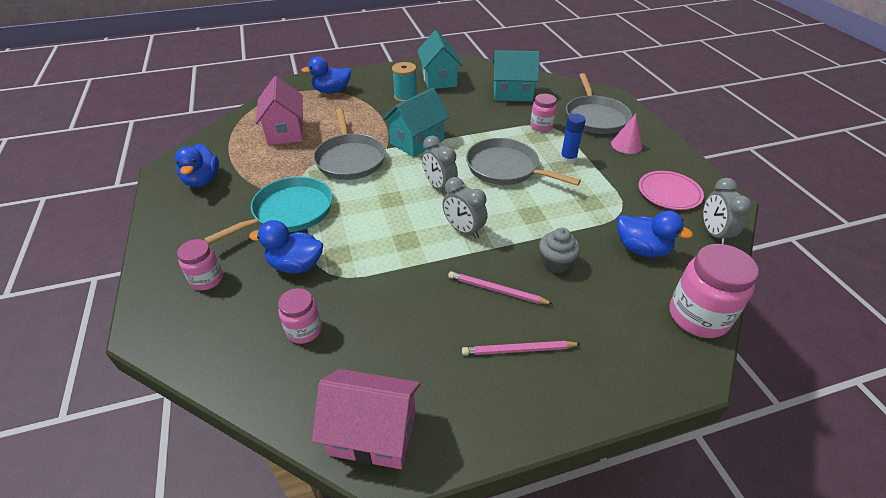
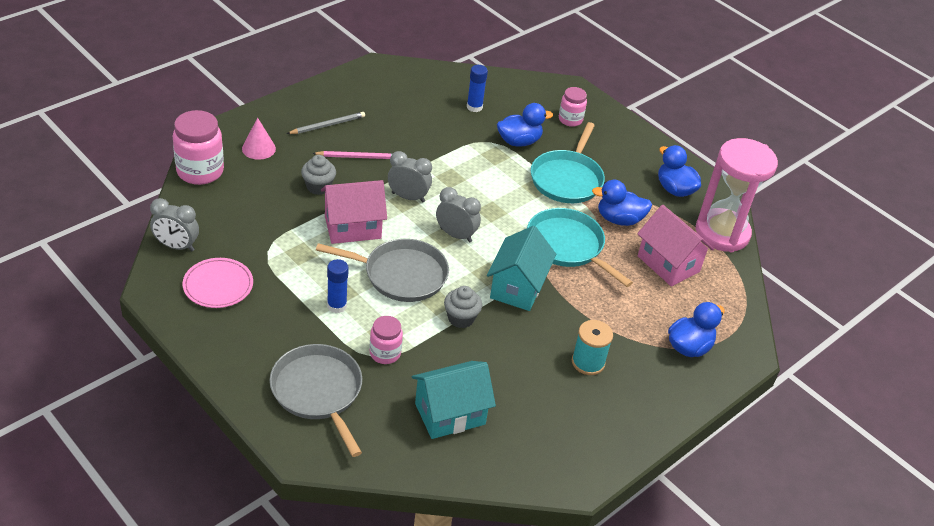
camera: 150 degrees right, 0 degrees up
(214, 141) = (722, 233): none -> pink hourglass
(304, 330) = (474, 107): pink jar -> blue glue stick
(350, 159) = (568, 246): grey pan -> turquoise pan
(373, 433) = (394, 74): pink house -> pink house (353, 227)
(439, 79) = (571, 417): turquoise house -> none
(474, 133) = (461, 318): none -> grey cupcake
(518, 350) = (327, 125): pink pencil -> grey pencil
(626, 145) = (270, 348): pink cone -> pink cone (258, 148)
(641, 249) = (245, 215): blue duck -> blue duck (619, 219)
(713, 234) = (176, 246): grey clock -> grey clock turned 135 degrees clockwise

